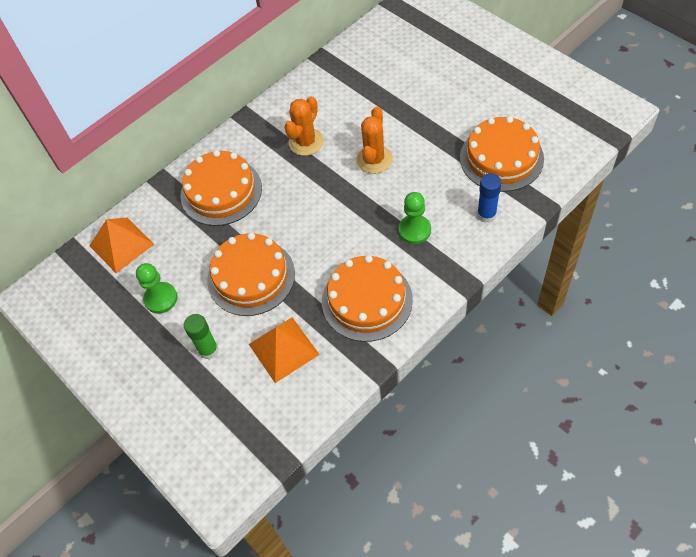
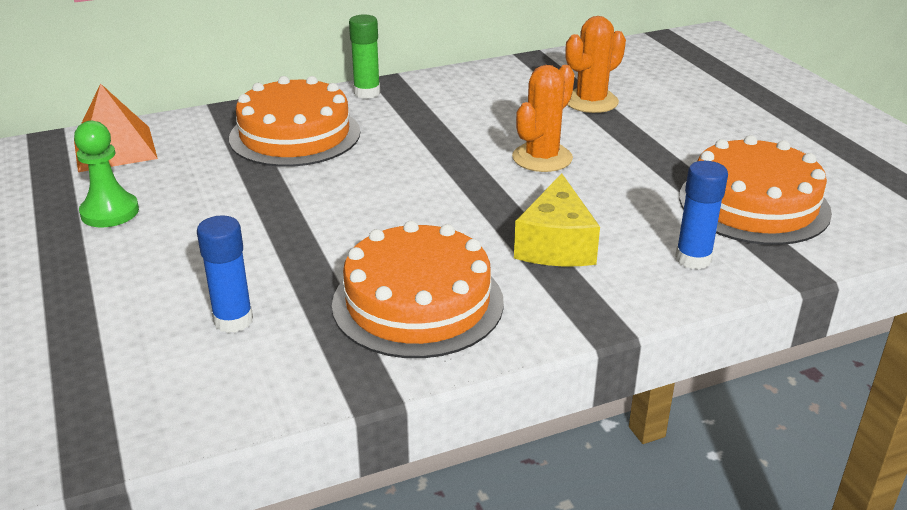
camera: 15 degrees right, 25 degrees down
(208, 350) = (119, 286): green glue stick -> green glue stick (367, 93)
(251, 277) = (258, 226): orange cake -> none
(283, 349) = (233, 320): orange pyramid -> blue glue stick
(306, 142) = (453, 120): orange cactus -> orange cactus (591, 101)
(414, 230) = (556, 244): green pawn -> yellow cheese

